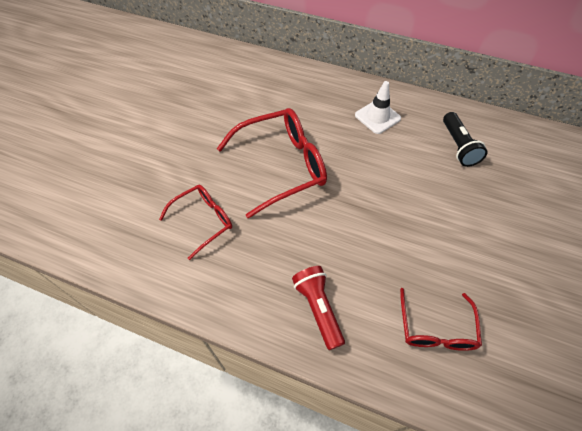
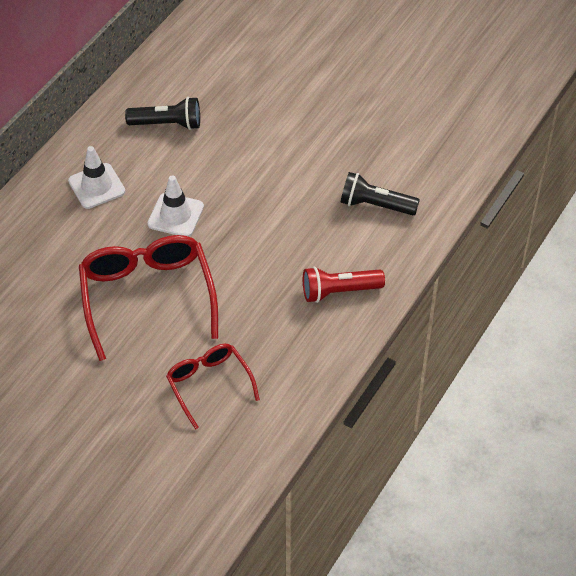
camera: 80 degrees left, 5 degrees down
(366, 169) = (175, 215): none -> white traffic cone
(435, 328) = (375, 205): red glasses -> black flashlight

